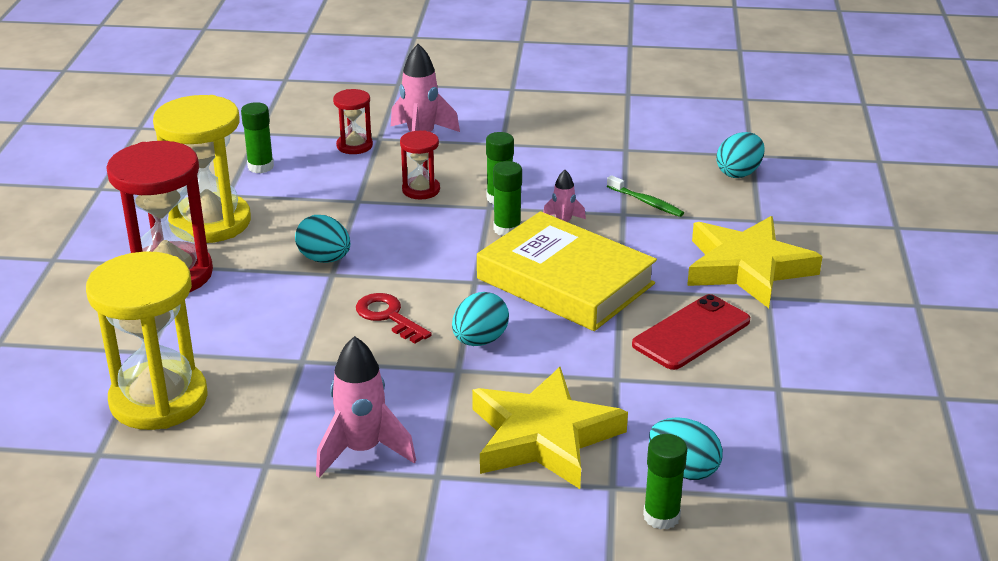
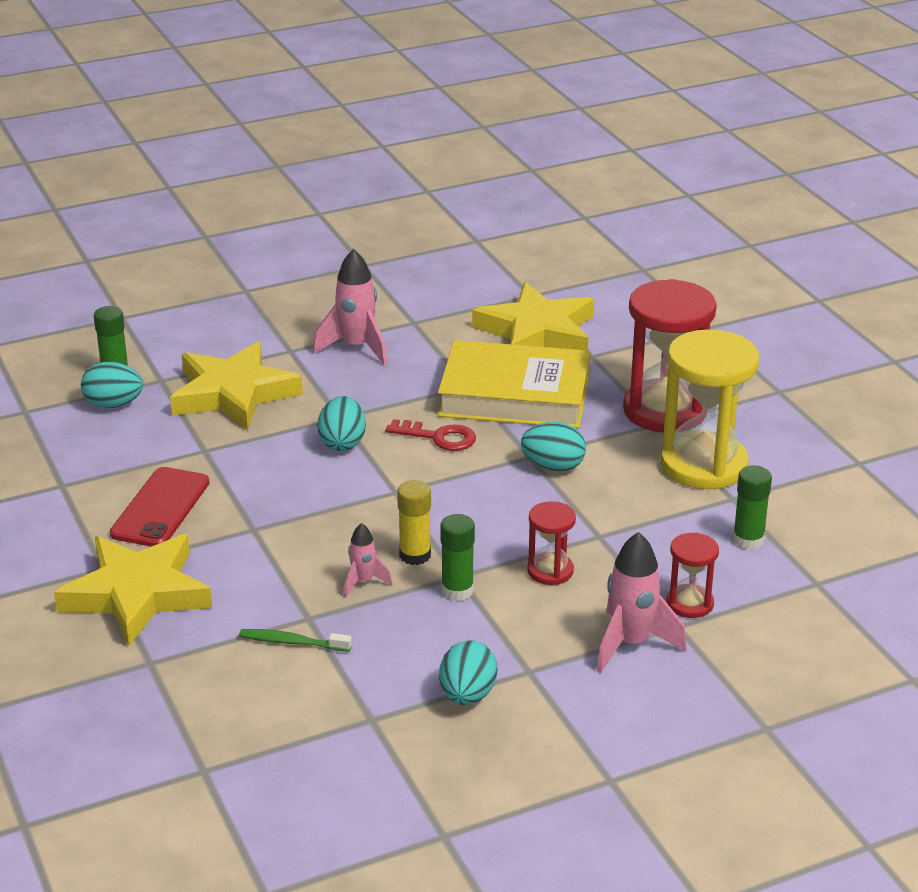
camera: 150 degrees right, 0 degrees up
(159, 400) = (537, 332): yellow hourglass -> yellow star
(507, 229) = (415, 555): green glue stick -> yellow glue stick
(565, 281) = (311, 519): yellow book -> yellow book (515, 395)
(739, 173) = (205, 729): turquoise egg -> turquoise egg (467, 695)

